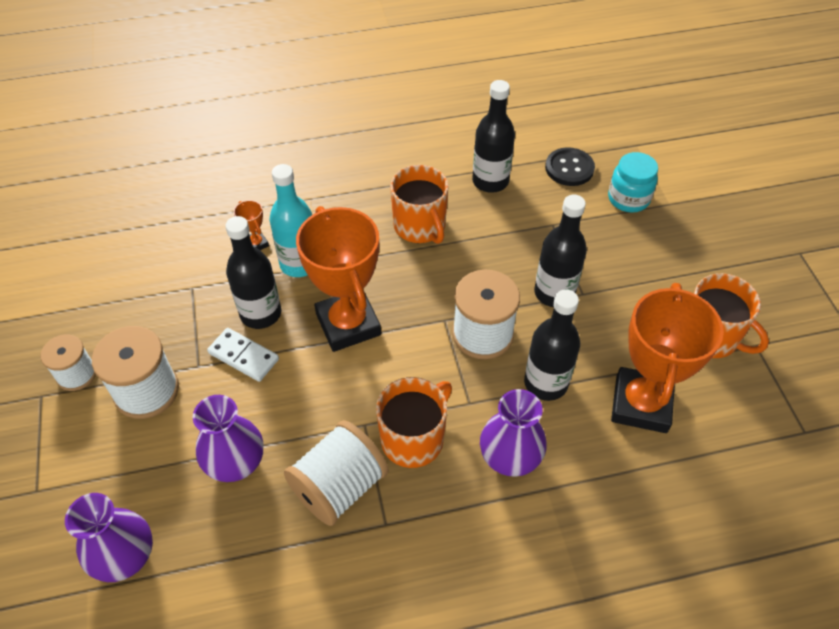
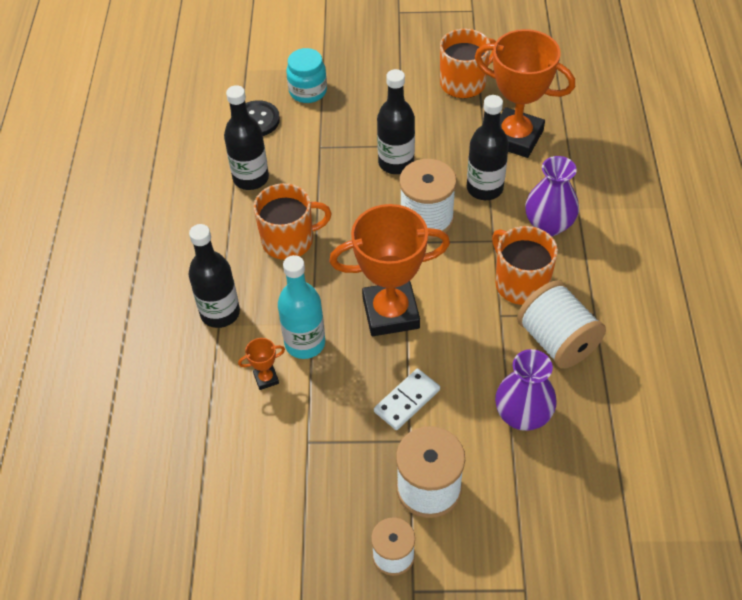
camera: 75 degrees left, 0 degrees up
(126, 557) = (602, 508): purple vase -> none
(261, 313) = (359, 382): black bottle -> black bottle (220, 313)

